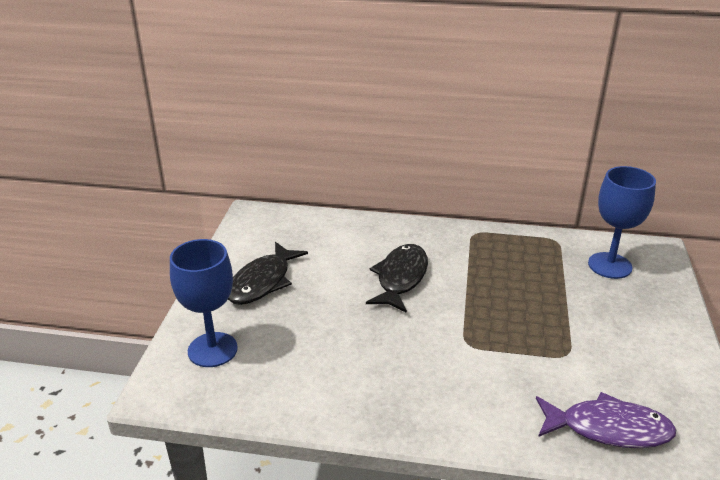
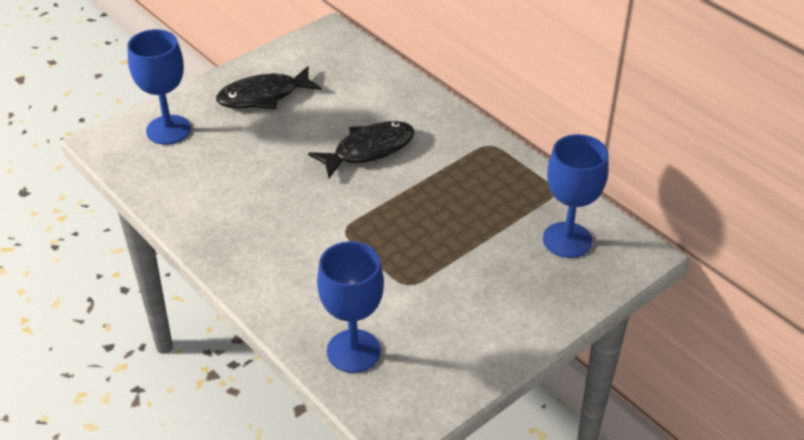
camera: 40 degrees right, 10 degrees up
(608, 429) = (353, 351): purple fish -> blue goblet

